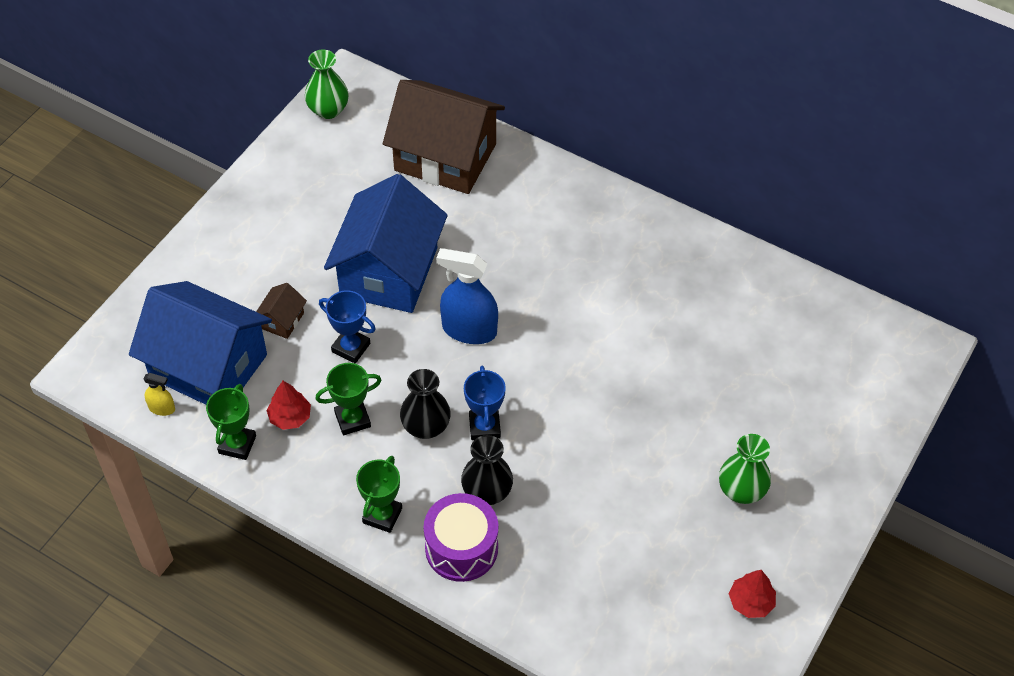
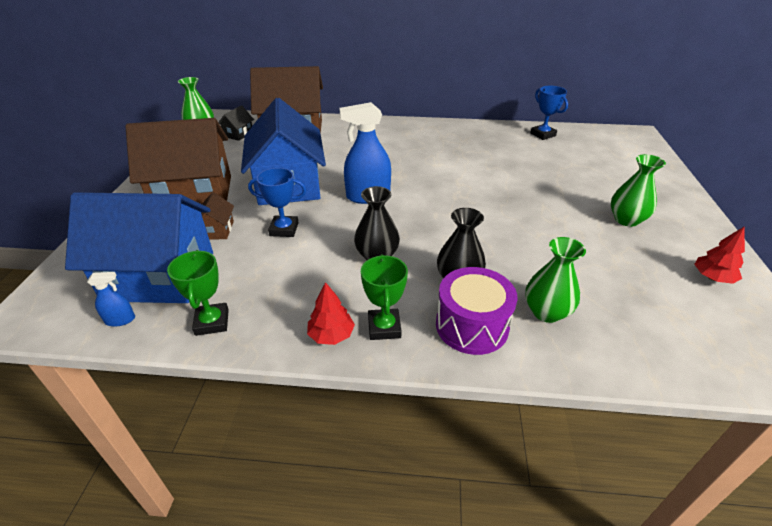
camera: 25 degrees left, 15 degrees down
(162, 408) = (120, 320): yellow spray bottle -> blue spray bottle
(277, 248) = (193, 194): none -> brown house
(290, 417) = (255, 286): red tree -> red tree (331, 335)
(352, 419) = (313, 270): green trophy -> none
(371, 138) = (238, 134): none -> black house
(484, 427) = (422, 242): blue trophy -> blue trophy (543, 134)
(542, 564) = (546, 312): none -> green vase

